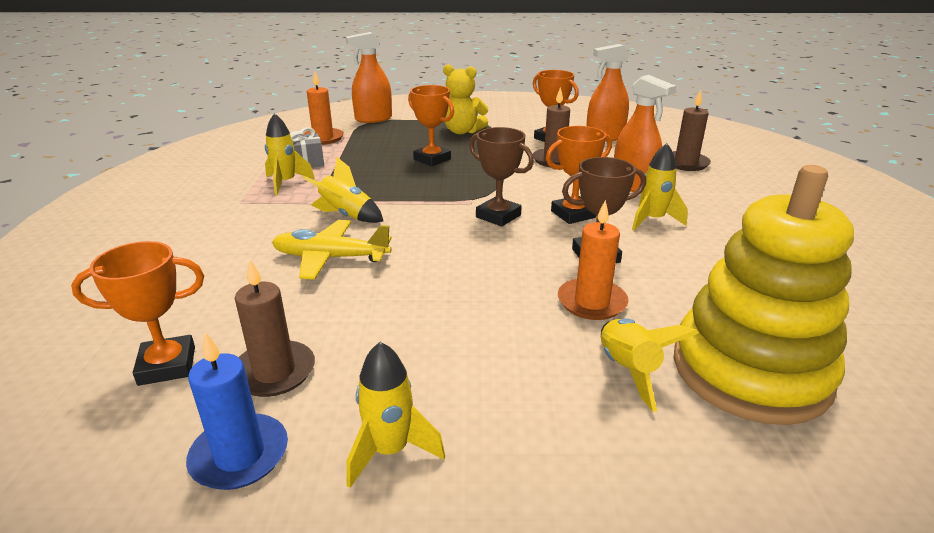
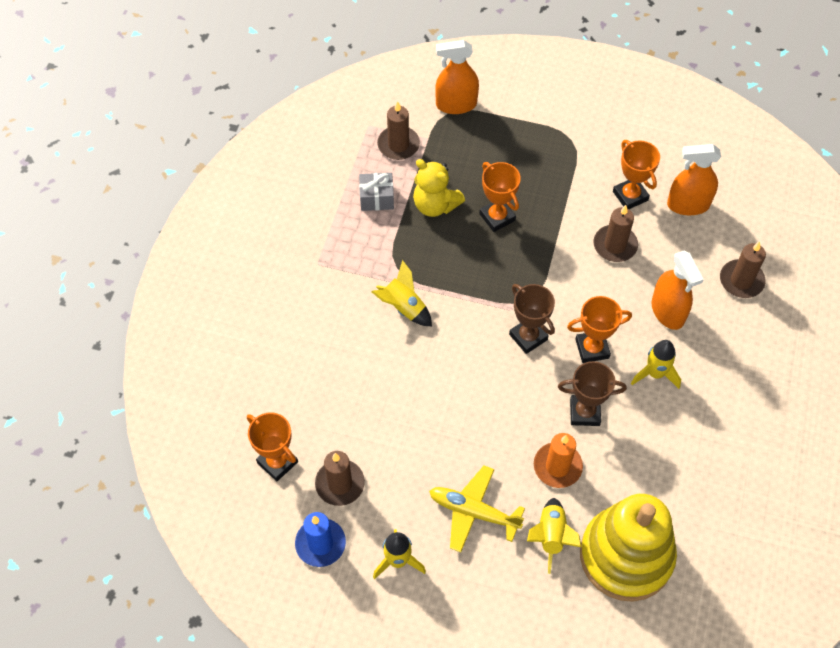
camera: 15 degrees right, 30 degrees up
(167, 366) = (277, 462): orange trophy -> orange trophy turned 45 degrees clockwise
(286, 183) = (357, 237): yellow rocket -> none
(323, 138) = (398, 145): orange candle -> brown candle
(330, 258) = (384, 368): yellow plane -> yellow plane (473, 512)
(462, 131) = (543, 158): yellow teddy bear -> yellow teddy bear (435, 205)

